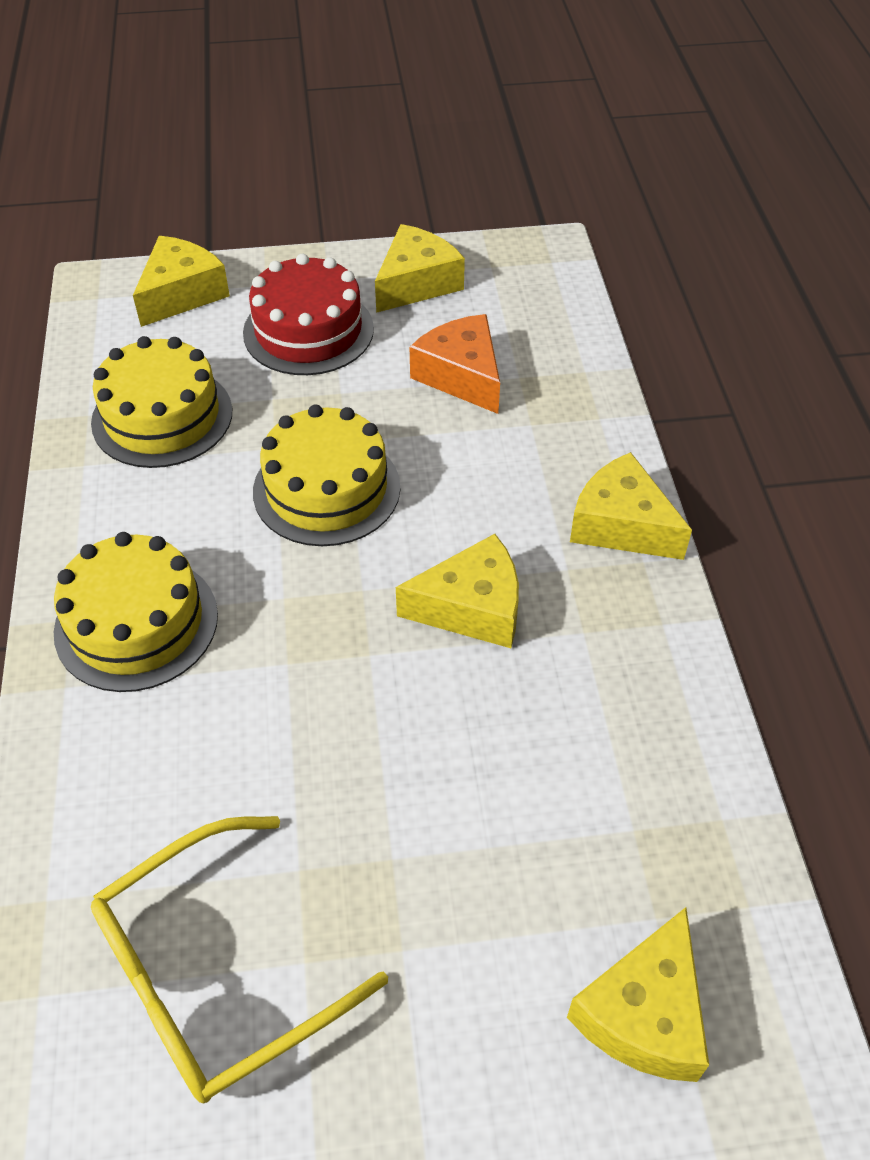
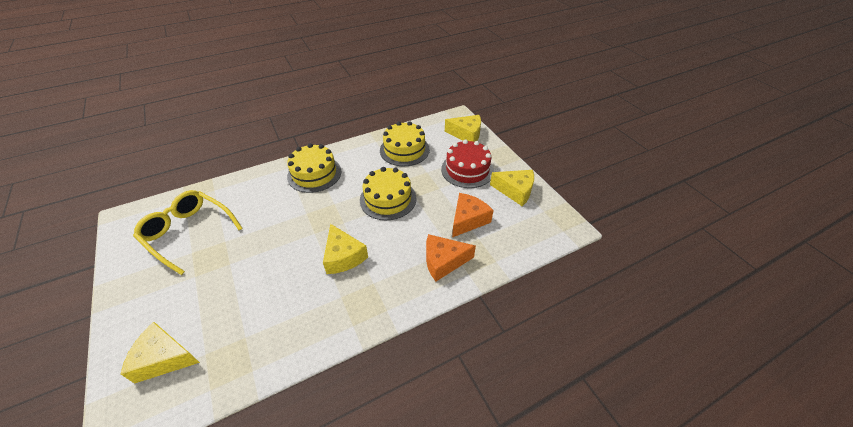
camera: 70 degrees right, 5 degrees down
(556, 444) = (443, 261): none -> orange cheese
(621, 525) = (405, 297): yellow cheese -> none

